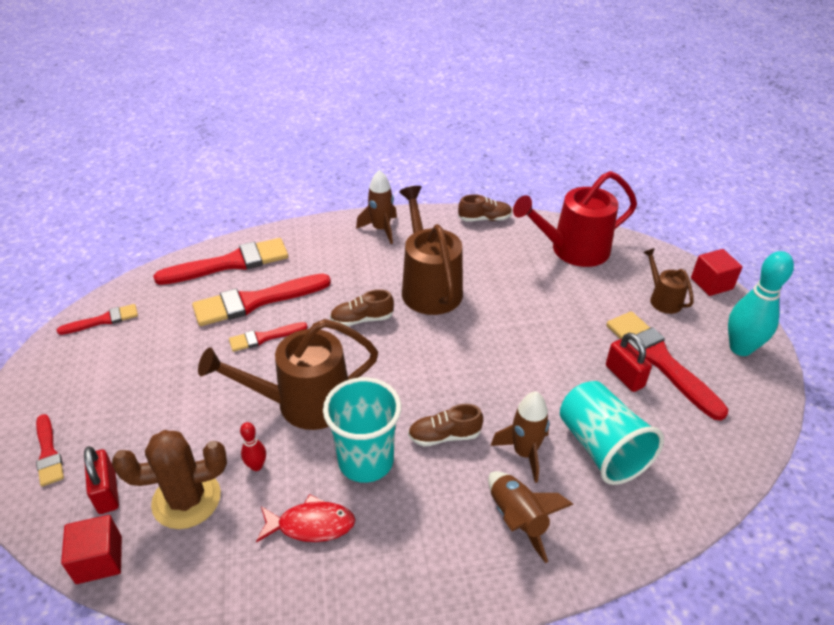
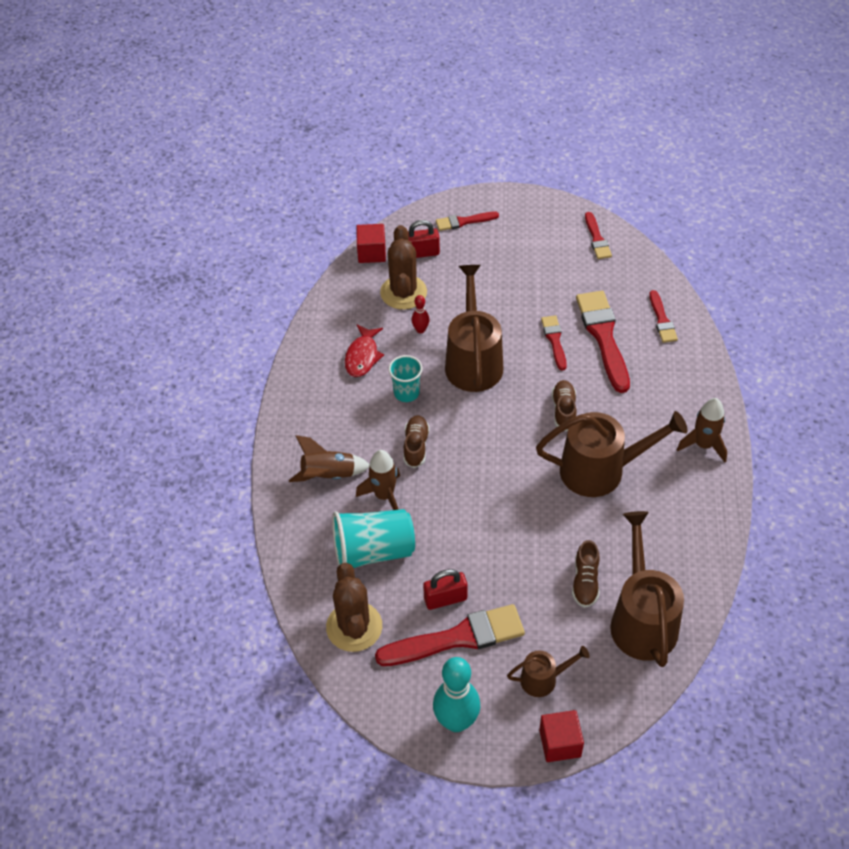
camera: 105 degrees right, 10 degrees up
(230, 263) = (662, 320): red brush -> red brush, size x0.54
(366, 461) = (406, 393): turquoise cup -> turquoise cup, size x0.60
(484, 219) = (713, 546): brown shoe -> brown shoe (585, 582)
(573, 250) = (642, 620): red watering can -> brown watering can
(699, 445) = (354, 627): none -> brown cactus

